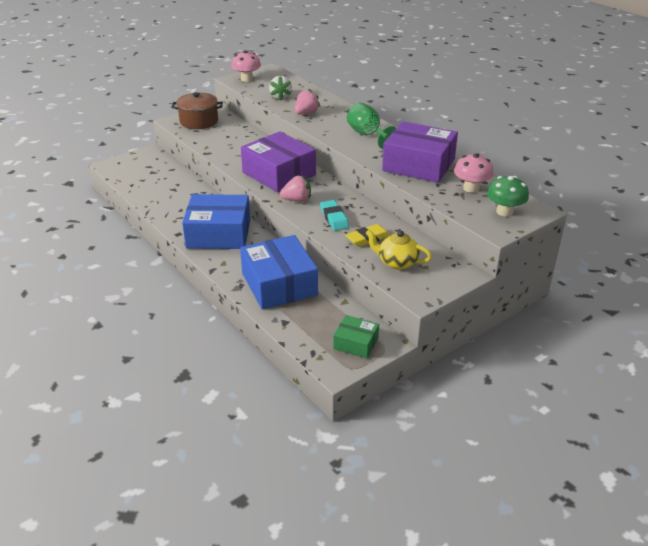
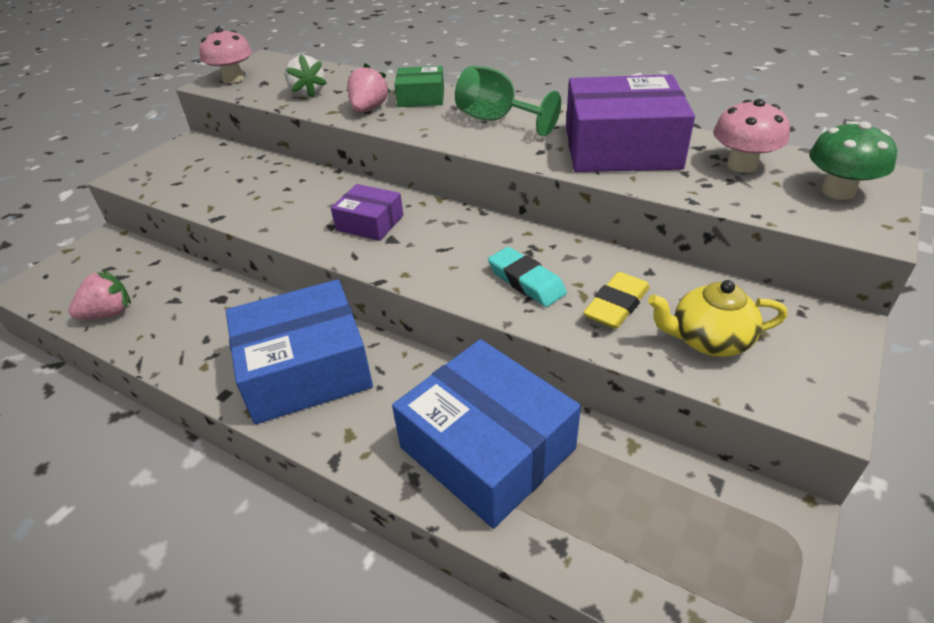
camera: 20 degrees left, 5 degrees up
(199, 121) = (175, 166): brown pot -> none
(279, 173) = (370, 223): purple box -> purple box, size x0.51
(297, 200) = (435, 264): pink strawberry -> pink strawberry (109, 313)
(356, 343) = (732, 545): green box -> green box (421, 97)

